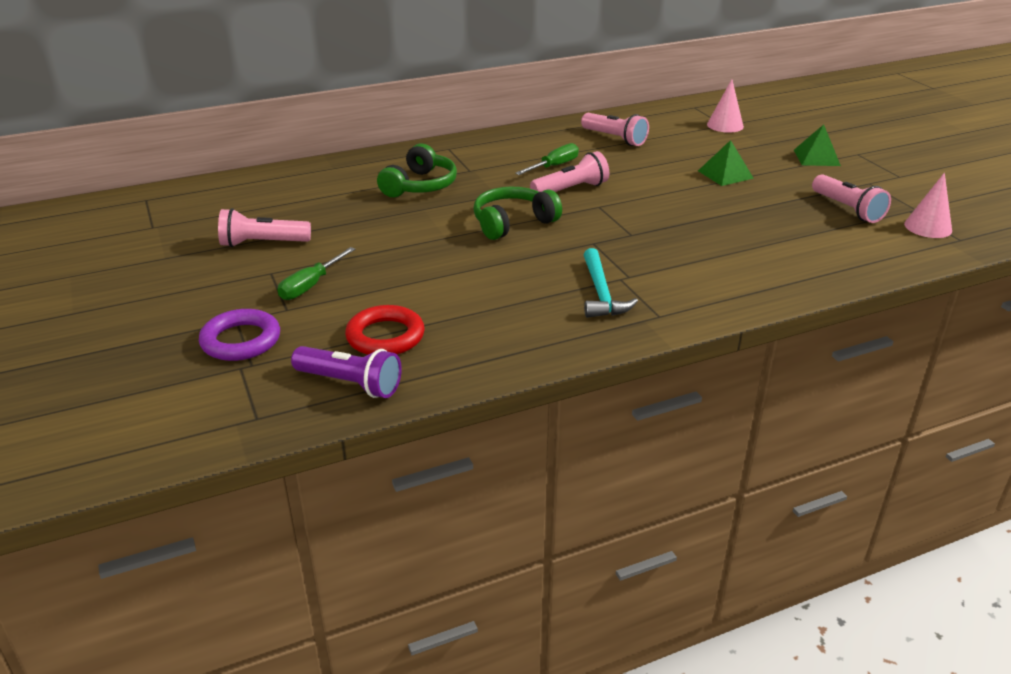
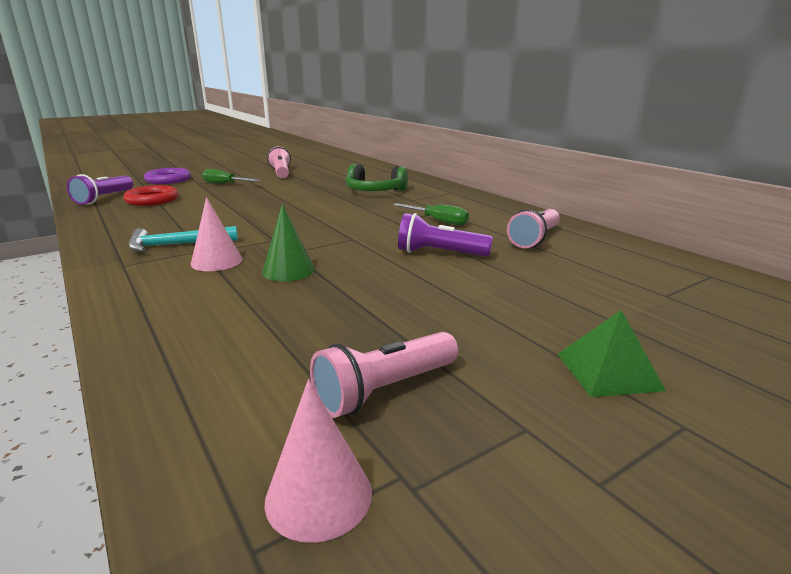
camera: 80 degrees right, 10 degrees down
(512, 223) = (312, 215): green headphones -> none
(571, 189) = (387, 228): pink flashlight -> none
(644, 175) = (439, 253): none -> purple flashlight
(678, 235) = (288, 270): none -> green cone
(725, 125) = (664, 296): pink cone -> pink cone (216, 261)
(725, 174) = (472, 294): green pyramid -> none

